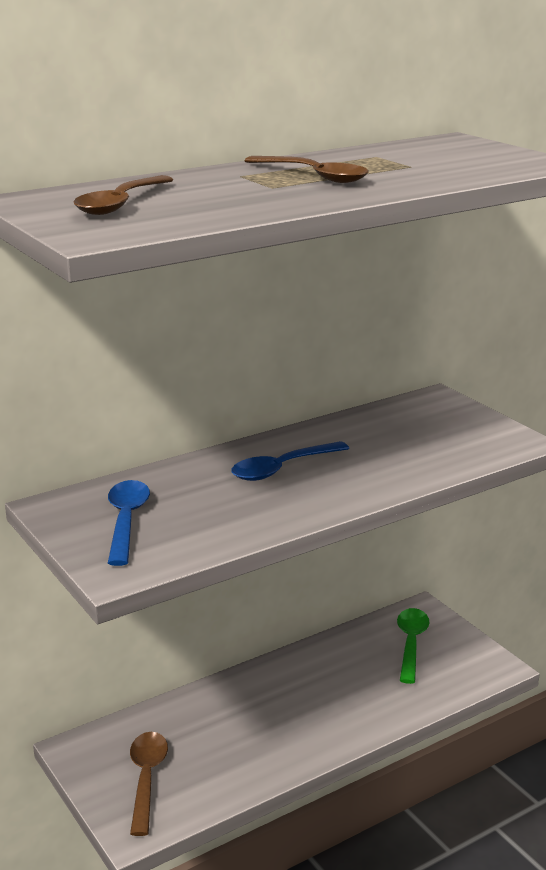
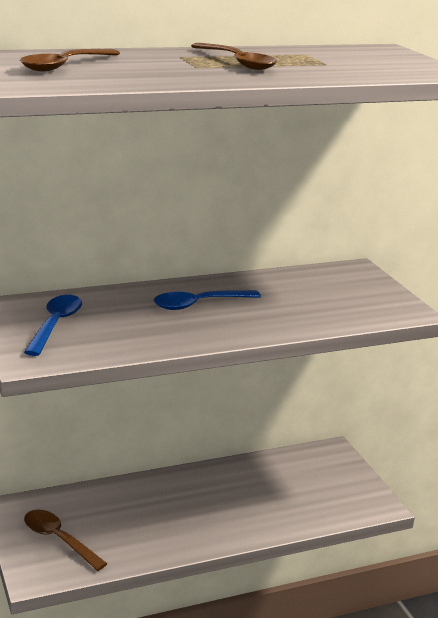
camera: 10 degrees right, 0 degrees up
(146, 778) = (58, 539): brown spoon -> brown spoon turned 60 degrees counterclockwise
(411, 643) = (313, 475): green spoon -> none

